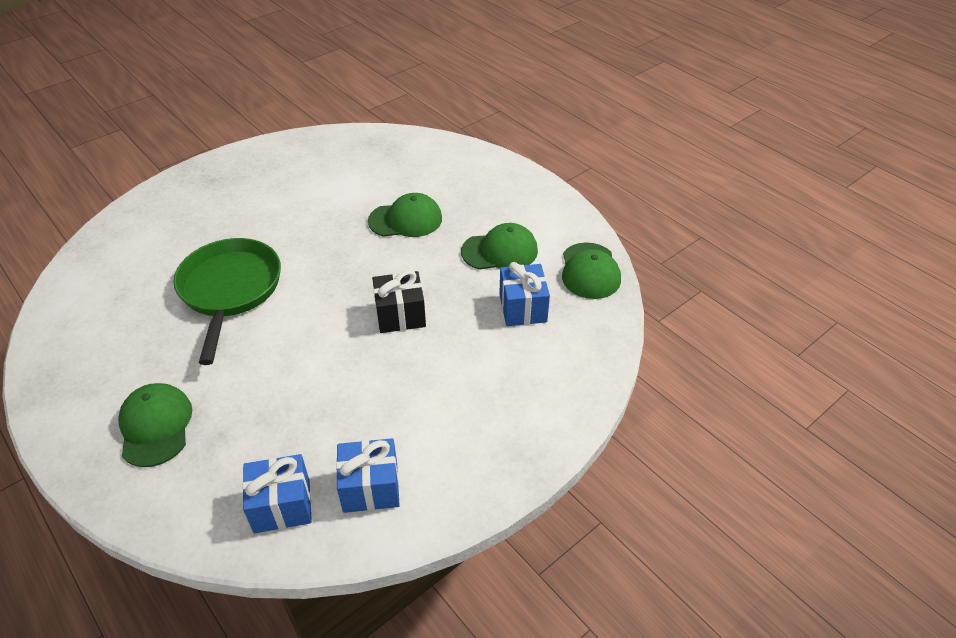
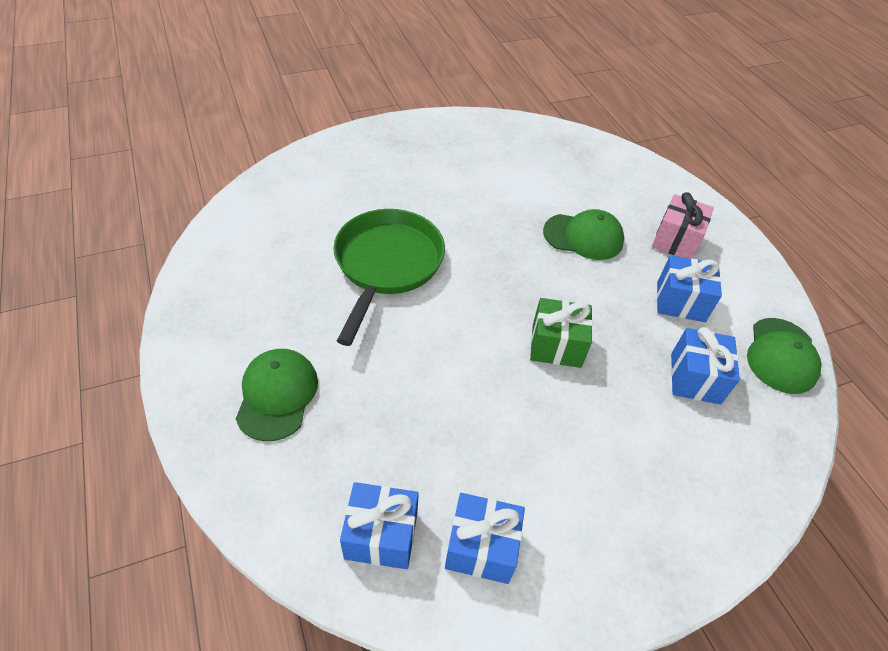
camera: 15 degrees right, 5 degrees up
(400, 315) = (556, 345): black gift -> green gift
(487, 202) = (676, 241): none -> pink gift
(500, 251) = (680, 301): green cap -> blue gift

